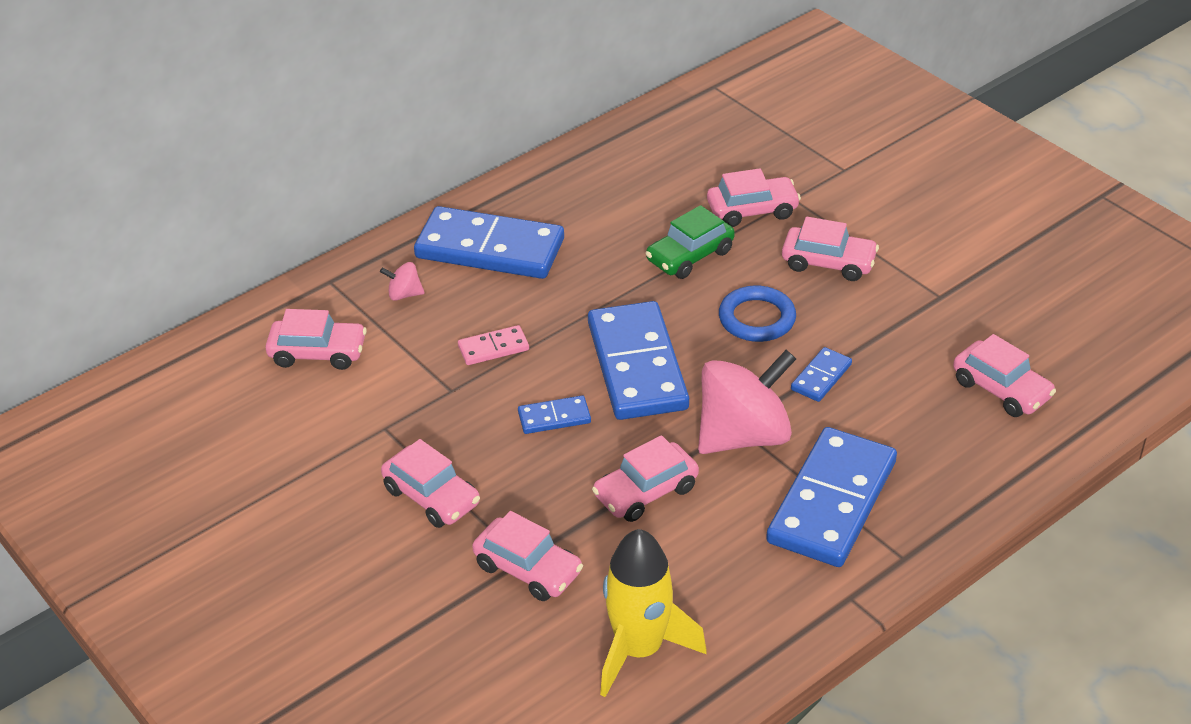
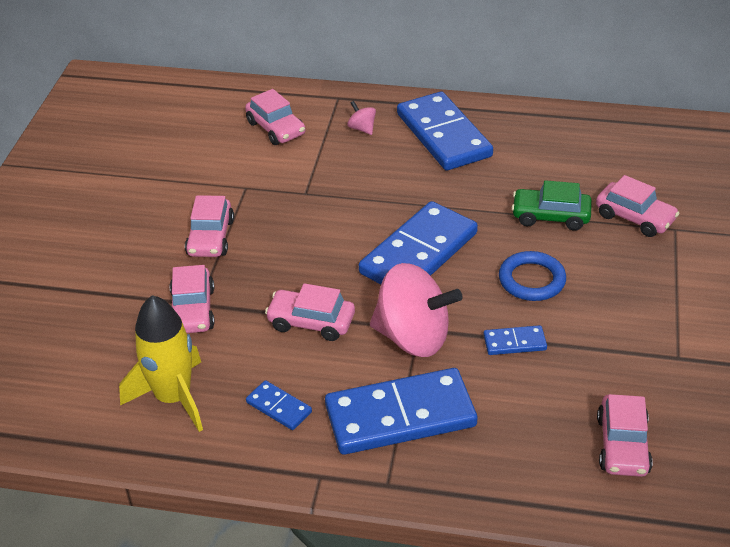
camera: 50 degrees right, 0 degrees up
(493, 348) = (360, 187): pink domino -> none
(554, 417) = (331, 246): blue domino -> blue domino (279, 407)
(828, 263) = (633, 282): pink car -> none

